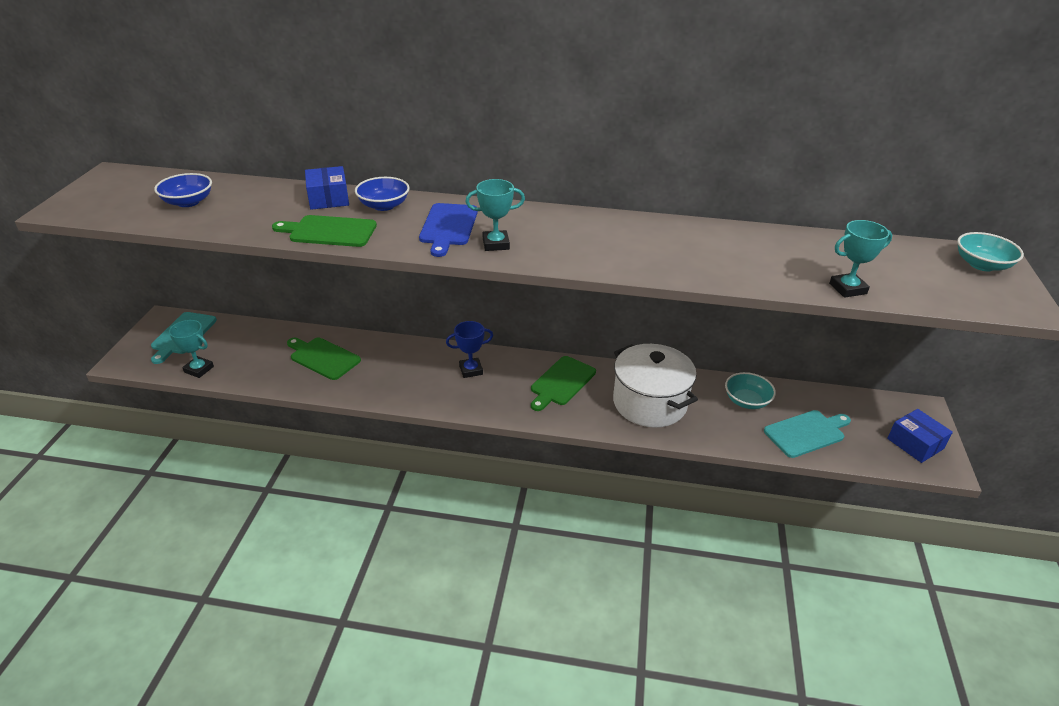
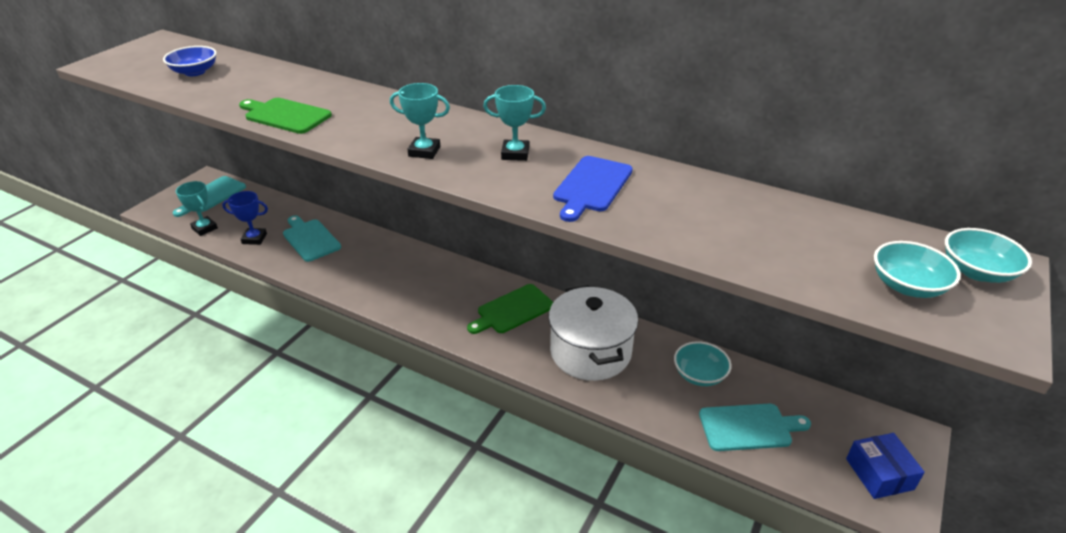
camera: 20 degrees right, 0 degrees up
(323, 357) = (310, 239): green cutting board -> turquoise cutting board
(328, 198) = (311, 85): blue box -> none
(384, 205) = (353, 99): blue bowl -> none
(448, 227) = (394, 128): blue cutting board -> blue cutting board (591, 186)
(471, 370) = (433, 279): blue trophy -> blue trophy (254, 239)
(847, 288) = (772, 267): turquoise trophy -> turquoise trophy (515, 154)
(946, 284) = (907, 286): none -> turquoise bowl

